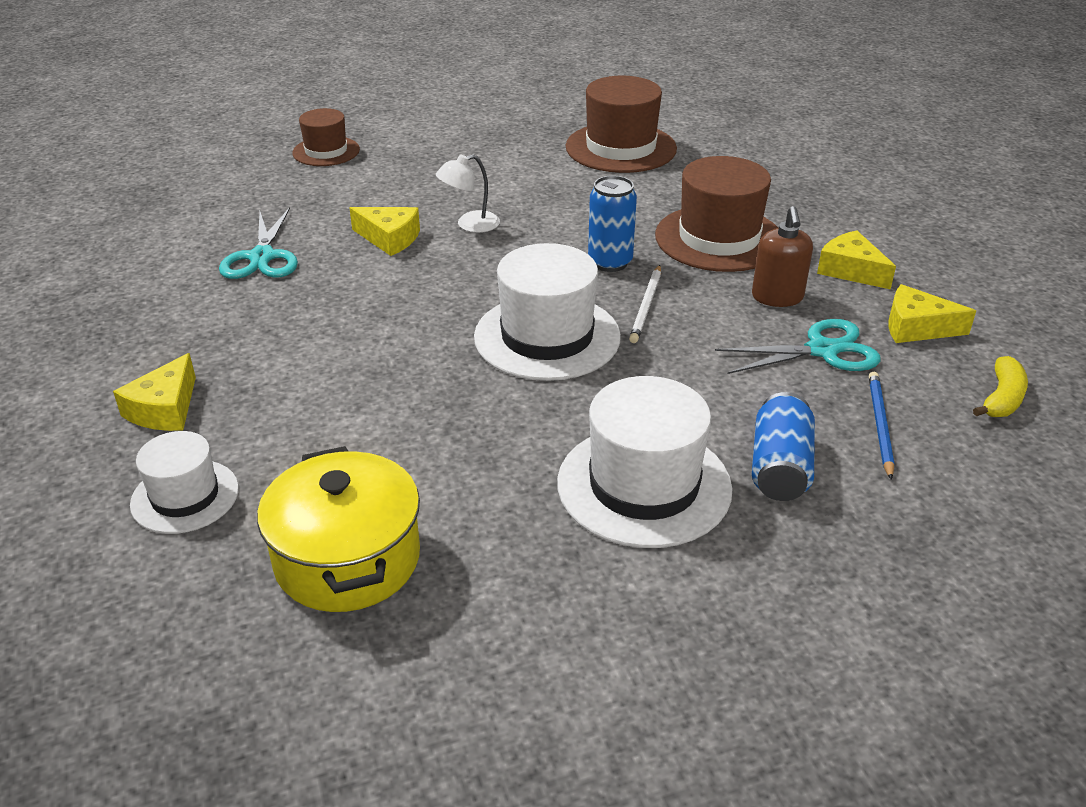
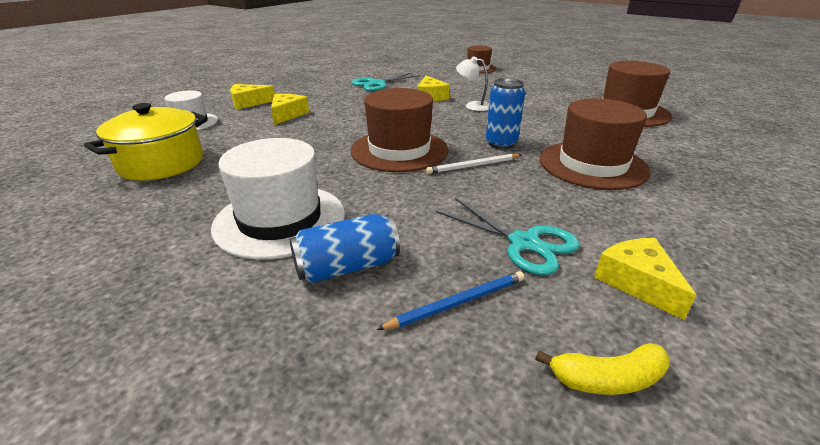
camera: 55 degrees right, 5 degrees down
(547, 337) = (399, 150): white hat -> brown hat
(777, 297) = (562, 204): brown soap dispenser -> none
(850, 270) = (658, 224): yellow cheese -> yellow cheese (287, 115)

